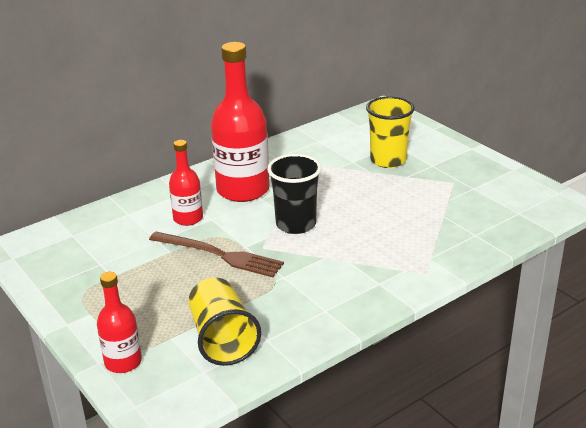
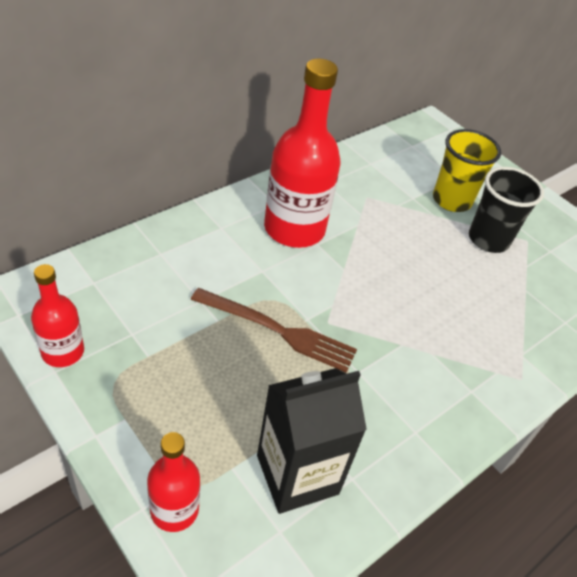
camera: 10 degrees left, 15 degrees up
(188, 218) = (234, 268): red bottle -> red bottle (63, 352)
(222, 339) = (297, 474): yellow cup -> black carton
(296, 224) = (362, 289): black cup -> black cup (488, 239)

